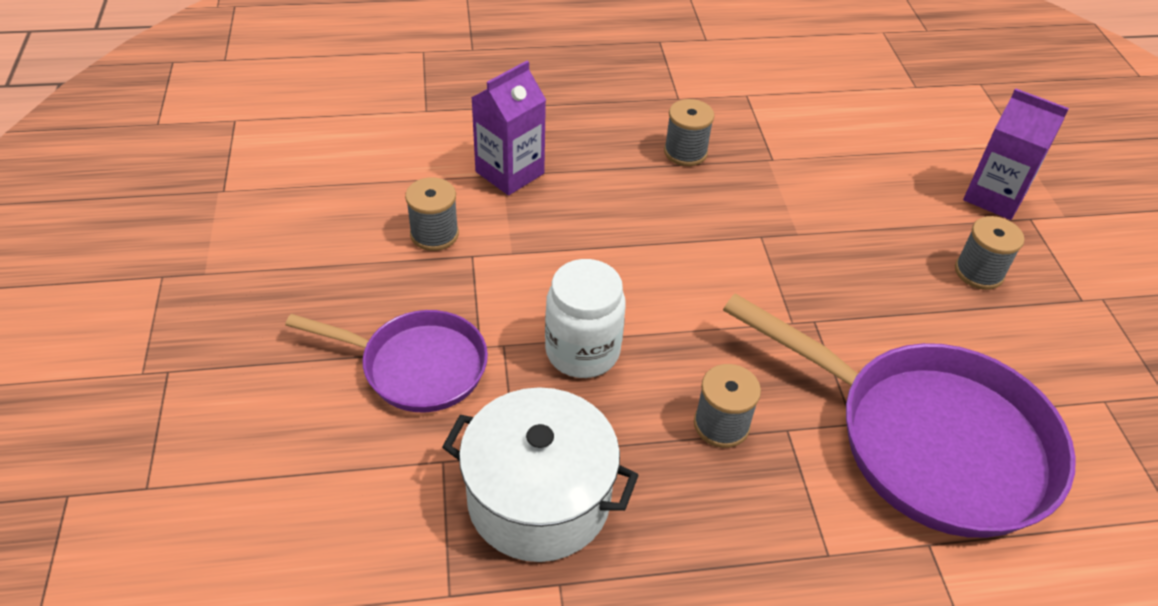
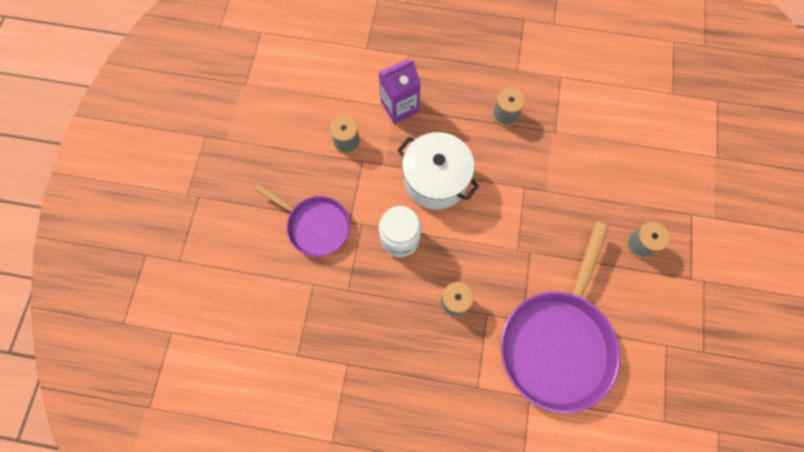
camera: 20 degrees right, 25 degrees up
(539, 499) = (351, 318): white pot -> white pot (435, 180)
(929, 441) = (557, 342): purple pan -> purple pan turned 60 degrees clockwise
(994, 197) = (677, 193): purple carton -> none

